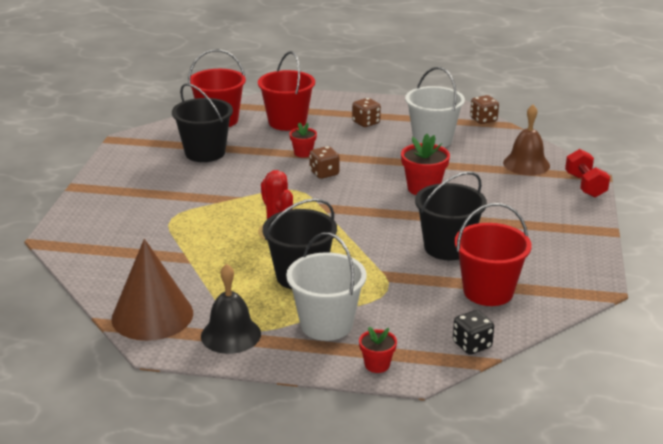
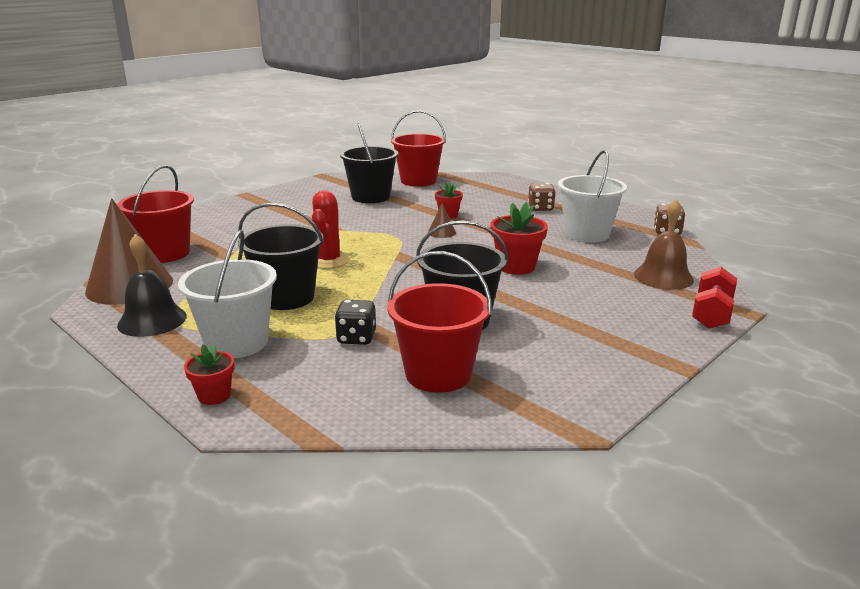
camera: 35 degrees right, 5 degrees down
(287, 122) = (471, 193): red bucket -> red bucket (165, 253)
(324, 173) = (441, 232): brown dice -> brown cone
(472, 345) = (334, 418): black dice -> black dice (356, 338)

